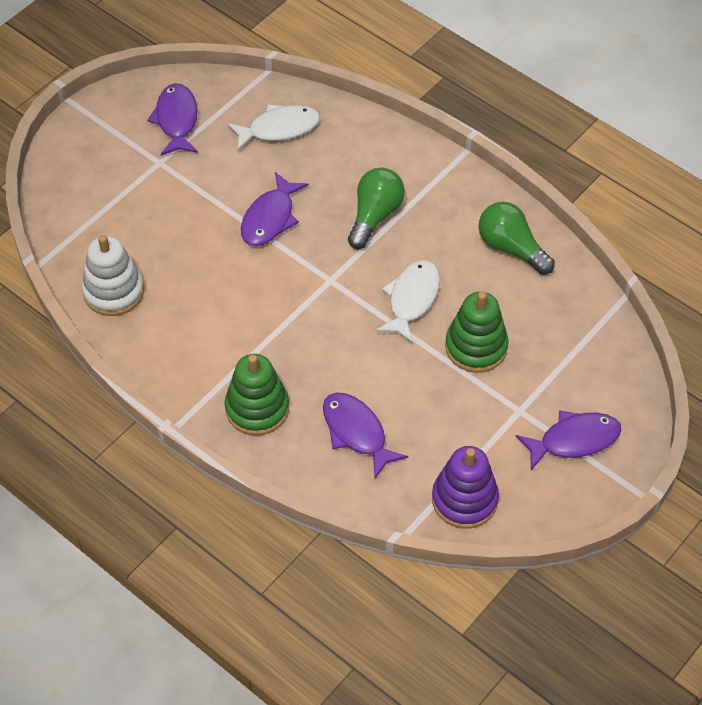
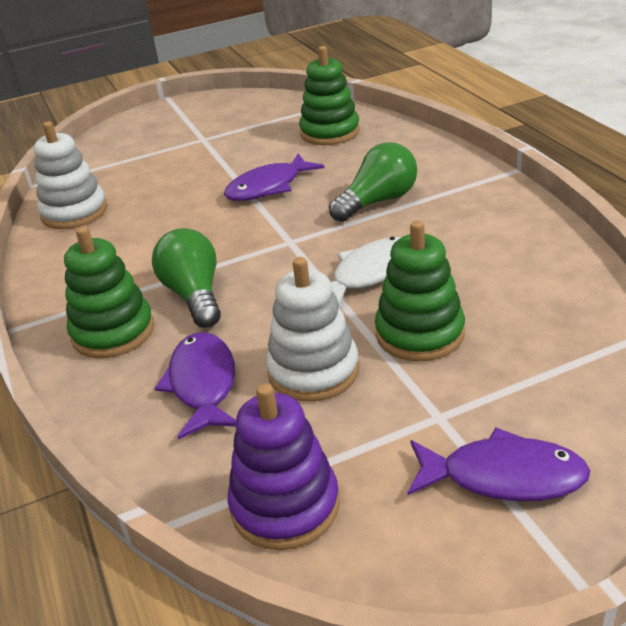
camera: 30 degrees right, 20 degrees down
(176, 120) = (242, 117): purple fish -> none
(279, 129) = (330, 132): white fish -> green stacking toy
(423, 399) = (313, 371): none -> white stacking toy
(511, 248) = (524, 252): green light bulb -> green light bulb (194, 295)

